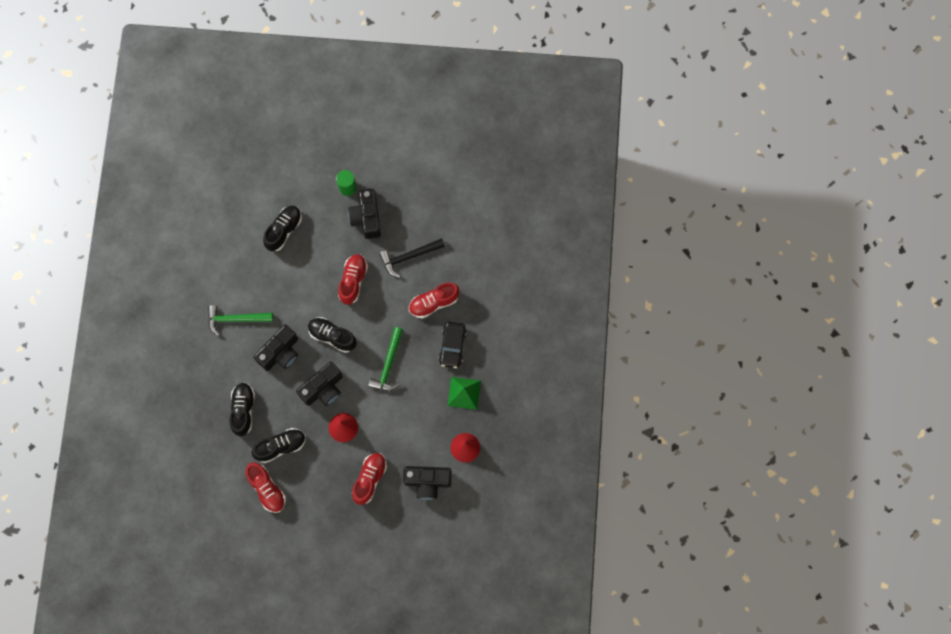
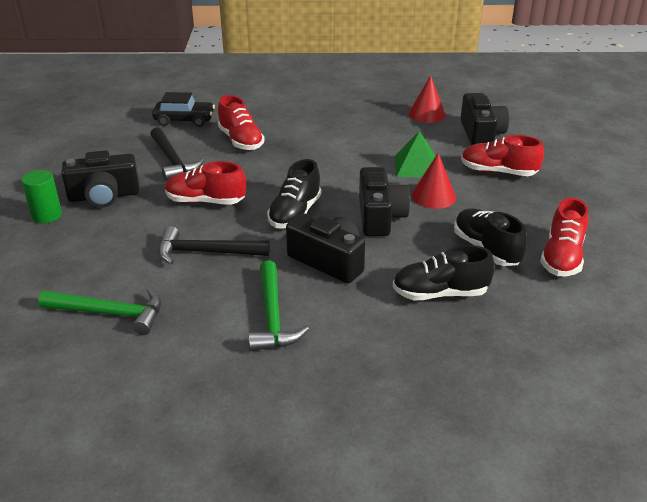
camera: 95 degrees left, 40 degrees down
(267, 489) = (562, 257): red shoe -> red shoe turned 150 degrees clockwise
(284, 230) = (106, 273): black shoe -> none
(297, 283) = (206, 252): none -> black hammer
(323, 388) = (379, 216): black camera -> black camera turned 45 degrees clockwise
(388, 365) = (332, 167): green hammer -> green hammer (110, 313)
(452, 346) = (299, 127): black car -> black car (184, 120)
(464, 393) = (359, 117): green pyramid -> green pyramid (416, 166)

